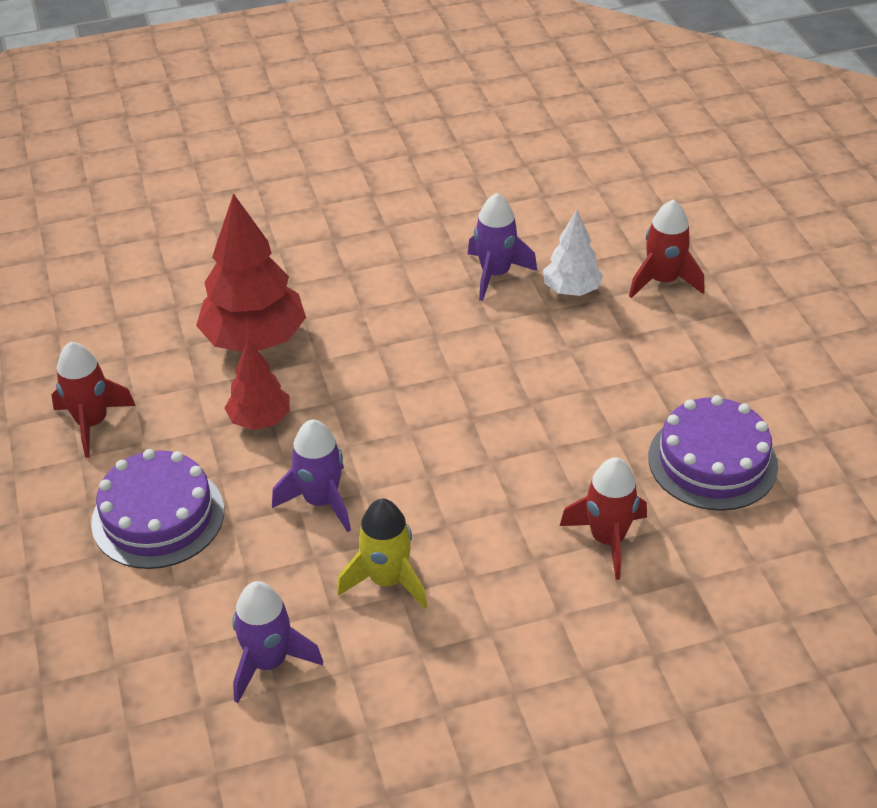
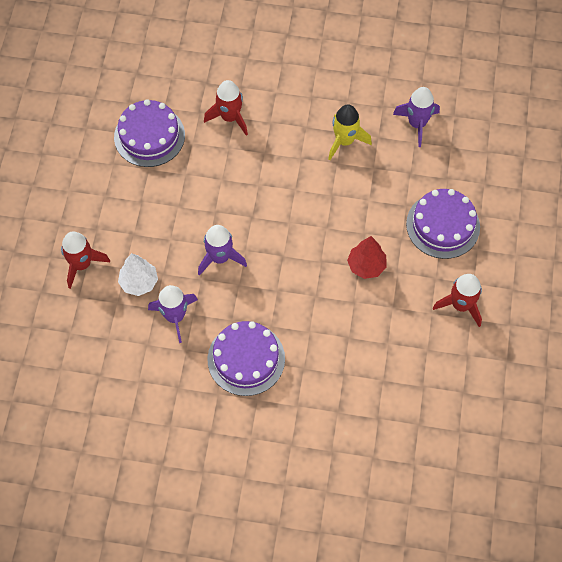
camera: 155 degrees left, 20 degrees up
(254, 339) = (345, 329): red tree -> none
(321, 501) = (356, 198): purple rocket -> purple rocket (220, 258)
(372, 267) = (246, 359): none -> purple cake

